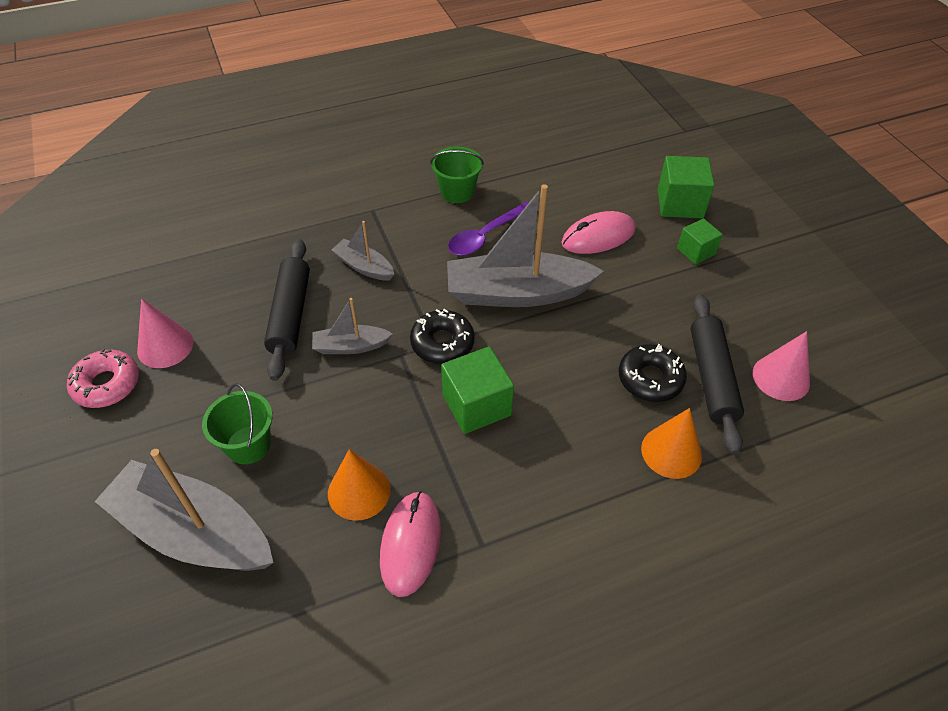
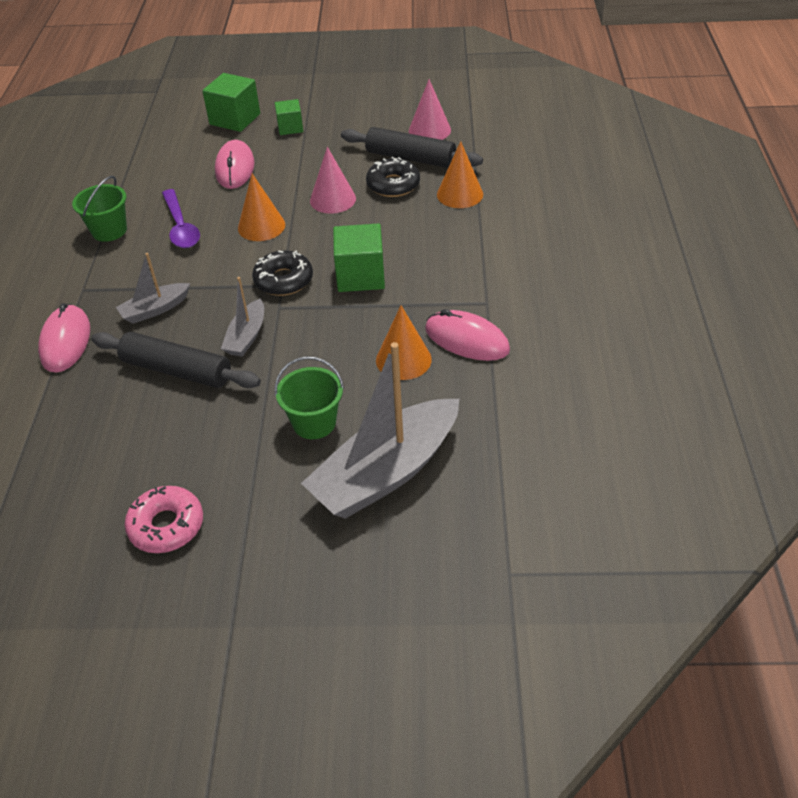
camera: 65 degrees left, 5 degrees down
(165, 346) = (147, 472): pink cone -> pink cone (333, 199)
(304, 229) = (66, 342): none -> pink mouse
(517, 293) = (261, 226): grey boat -> orange cone

